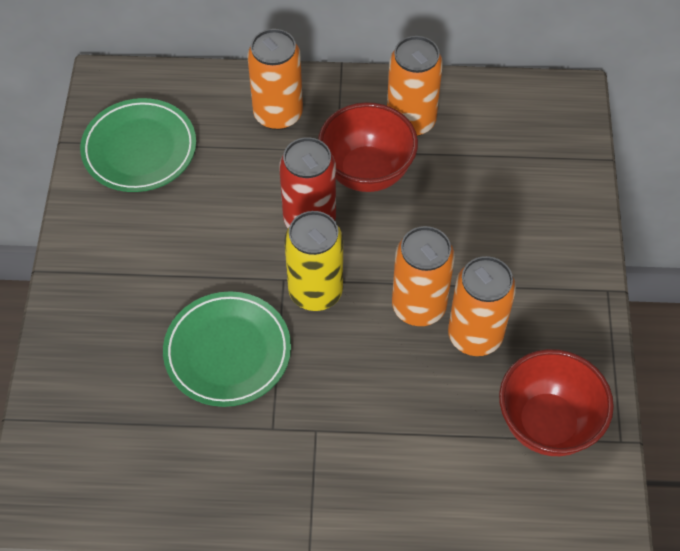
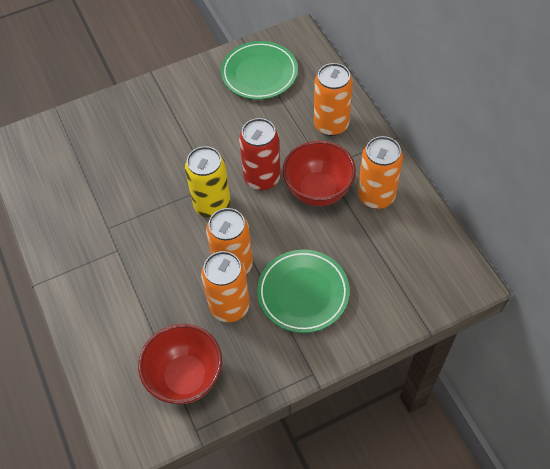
camera: 65 degrees right, 0 degrees up
(227, 352) = (146, 182): green plate -> green plate (303, 293)

